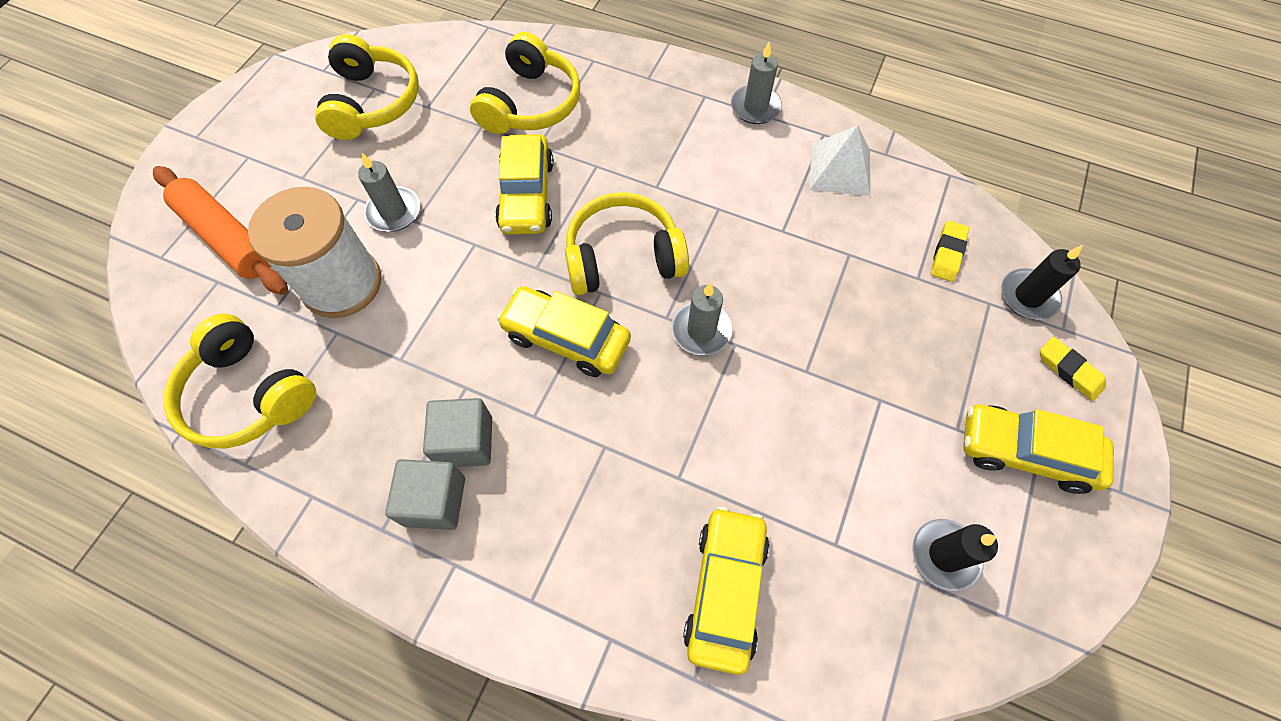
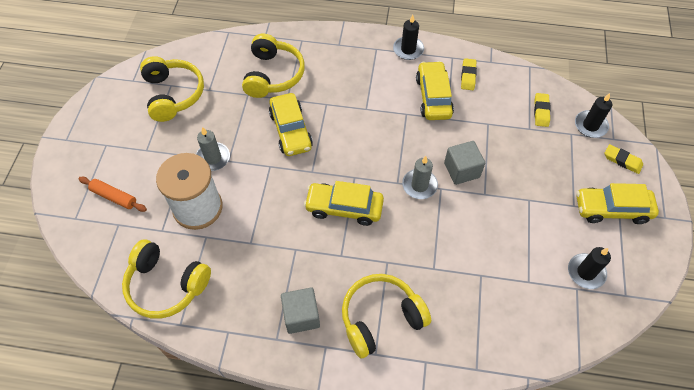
camera: 15 degrees left, 5 degrees down
(228, 238) = (114, 197): orange rolling pin -> orange rolling pin, size x0.59
(465, 442) = (307, 279): grey cube -> grey cube (461, 170)
(623, 257) = (360, 154): yellow headphones -> yellow headphones (380, 318)
(725, 590) = (478, 320): yellow car -> yellow car (433, 97)
(755, 107) = (408, 49): grey candle -> black candle
(840, 169) = (468, 76): white pyramid -> yellow eraser

